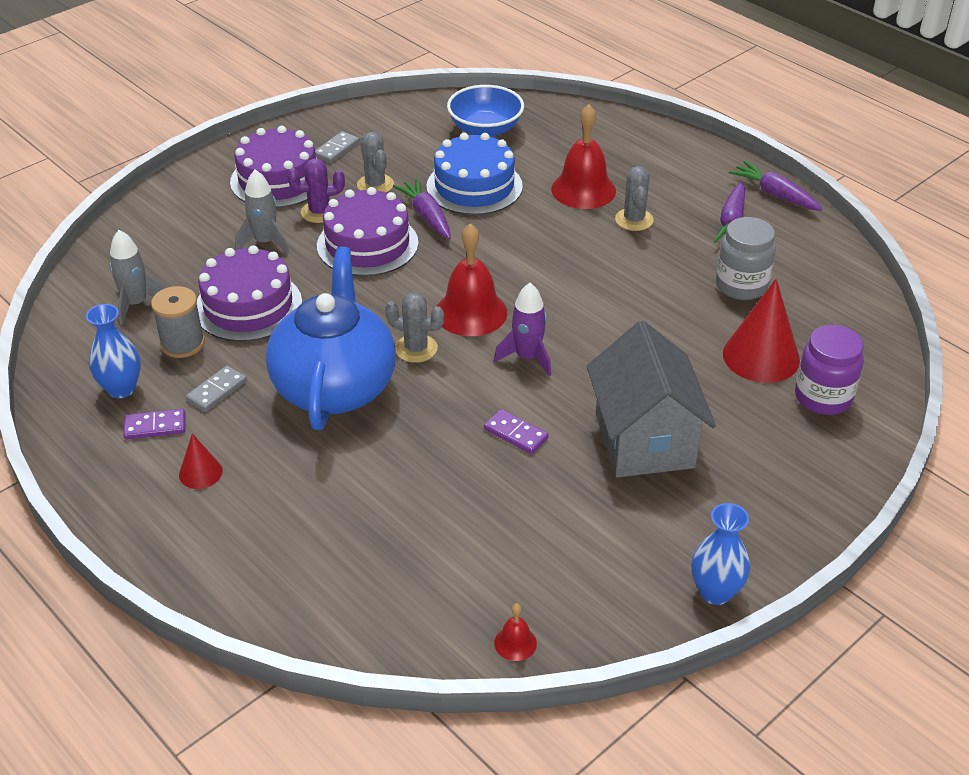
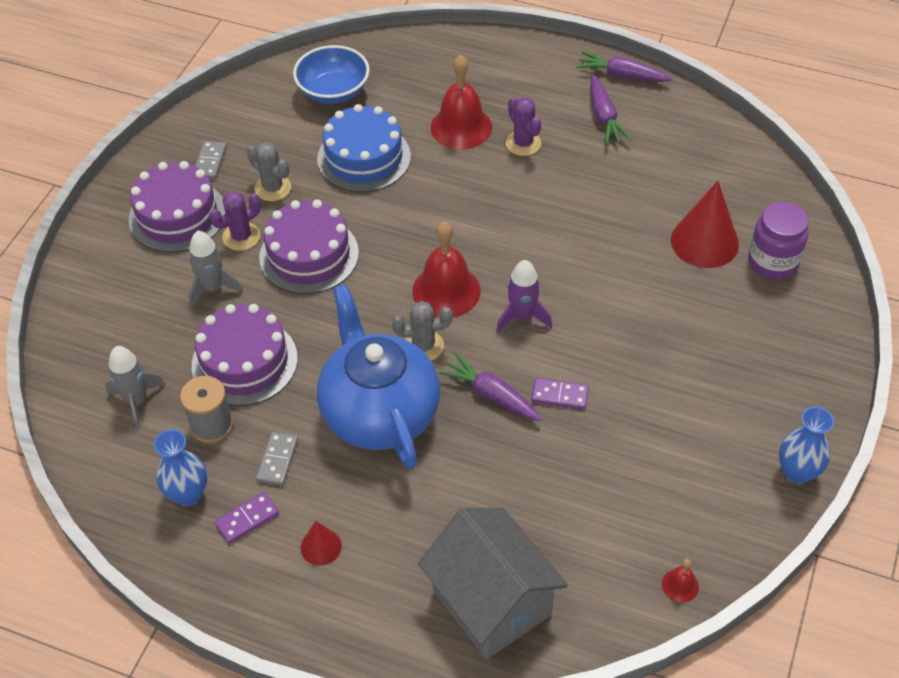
camera: 25 degrees left, 10 degrees up
(426, 216) = (342, 205): purple carrot -> purple carrot (491, 394)
(634, 220) = (523, 143): grey cactus -> purple cactus
(644, 440) = (663, 358): grey house -> grey house (492, 602)
(741, 286) = (649, 178): grey jar -> none

